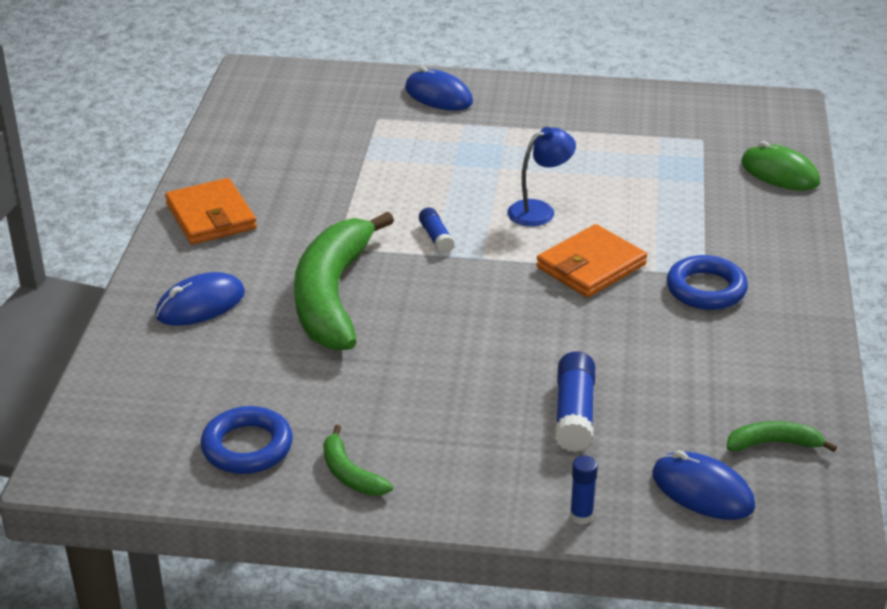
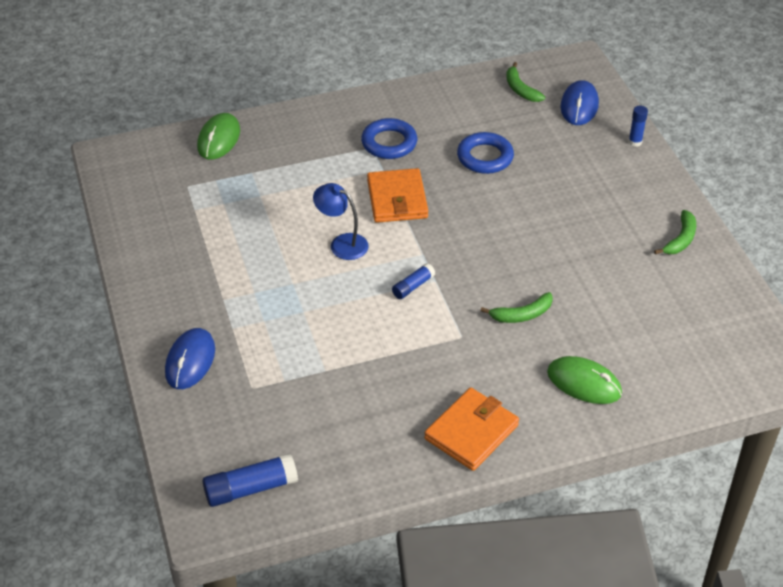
camera: 115 degrees left, 10 degrees up
(200, 304) = (584, 383): blue mouse -> green mouse
(247, 447) = (698, 293): blue ring -> blue ring (485, 157)
(332, 296) = (522, 315): green banana -> green banana, size x0.43
(574, 414) = (555, 166): blue glue stick -> blue glue stick (250, 488)
(591, 266) = (397, 199): orange wallet -> orange wallet turned 60 degrees clockwise

